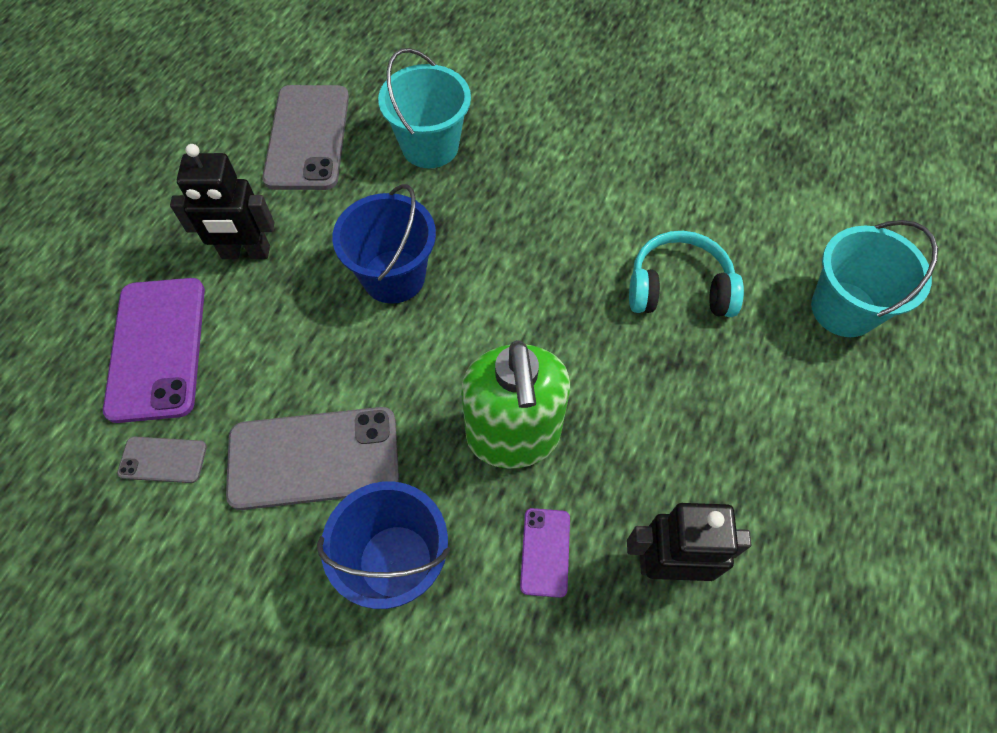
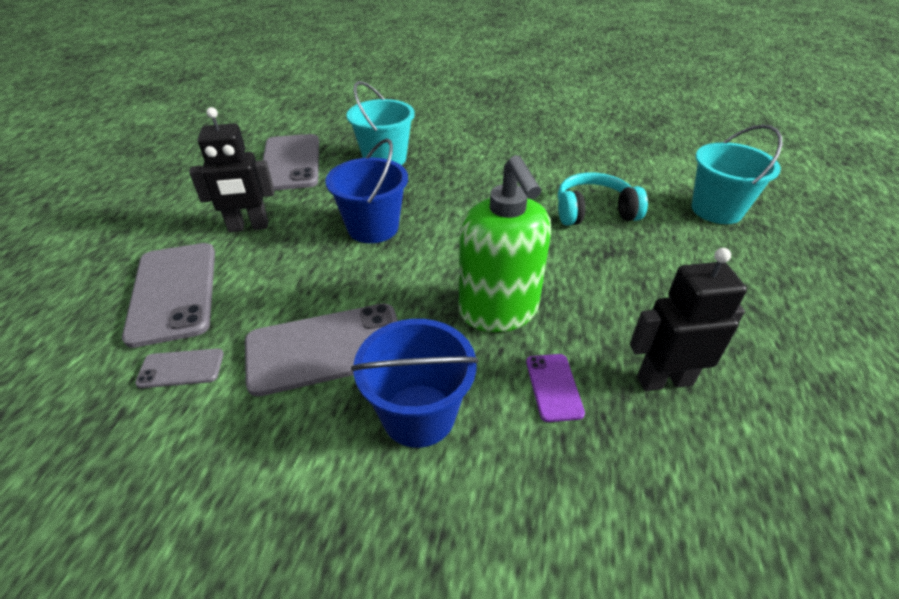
camera: 10 degrees left, 20 degrees down
(157, 348) = (174, 292): purple phone -> grey phone

